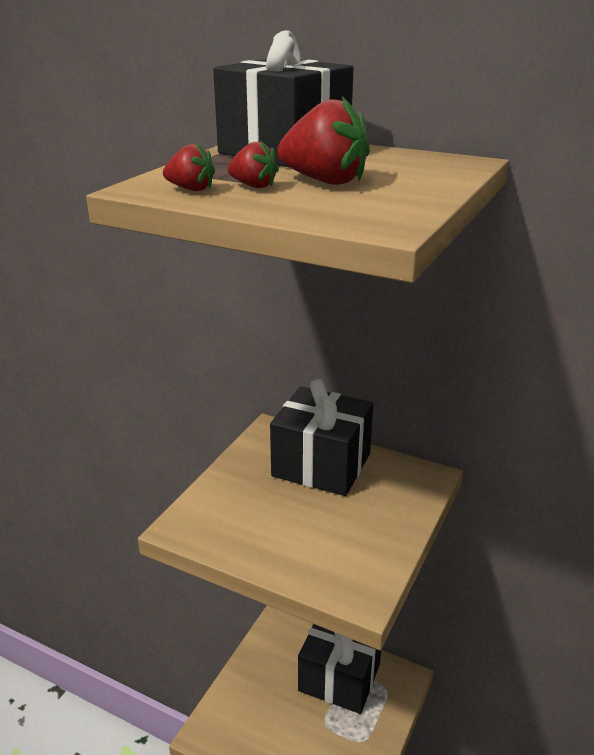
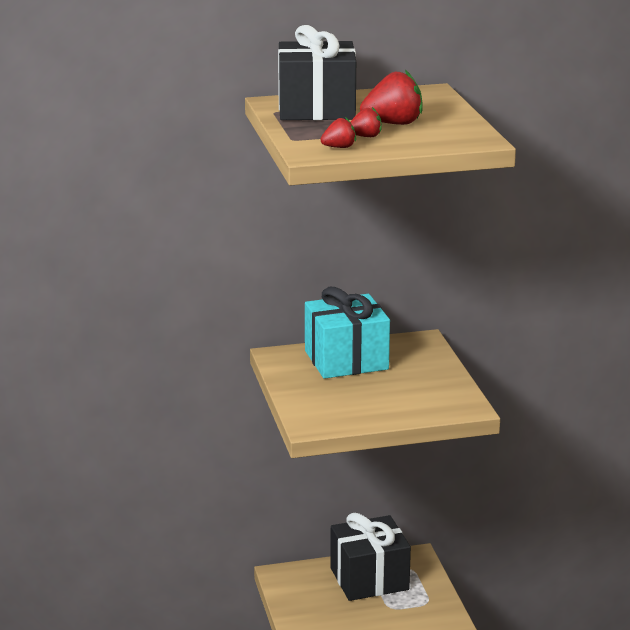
camera: 40 degrees left, 5 degrees down
(321, 465) = (346, 360): black gift -> turquoise gift

